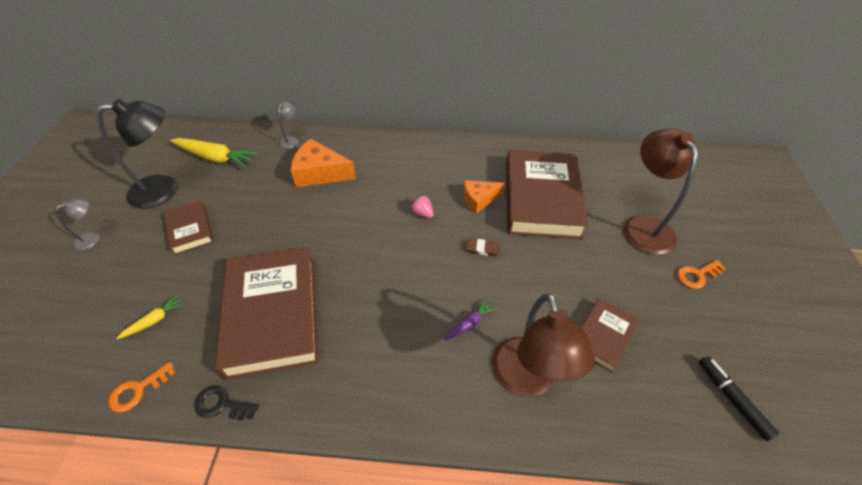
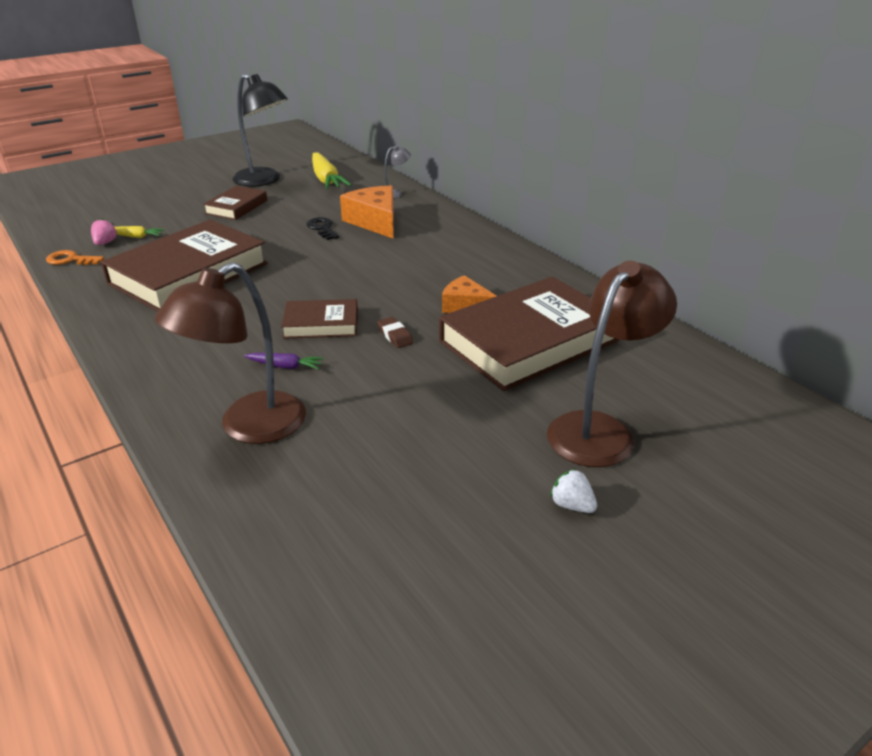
camera: 50 degrees right, 15 degrees down
(92, 238) = (186, 183): grey lamp -> none
(222, 404) = (85, 293): black key -> black key (322, 228)
(422, 213) = (397, 286): pink strawberry -> pink strawberry (105, 243)
(603, 336) = (366, 458): brown book -> brown book (321, 324)
(697, 275) = (572, 505): orange key -> white strawberry
(732, 399) = (380, 602): black marker -> none

